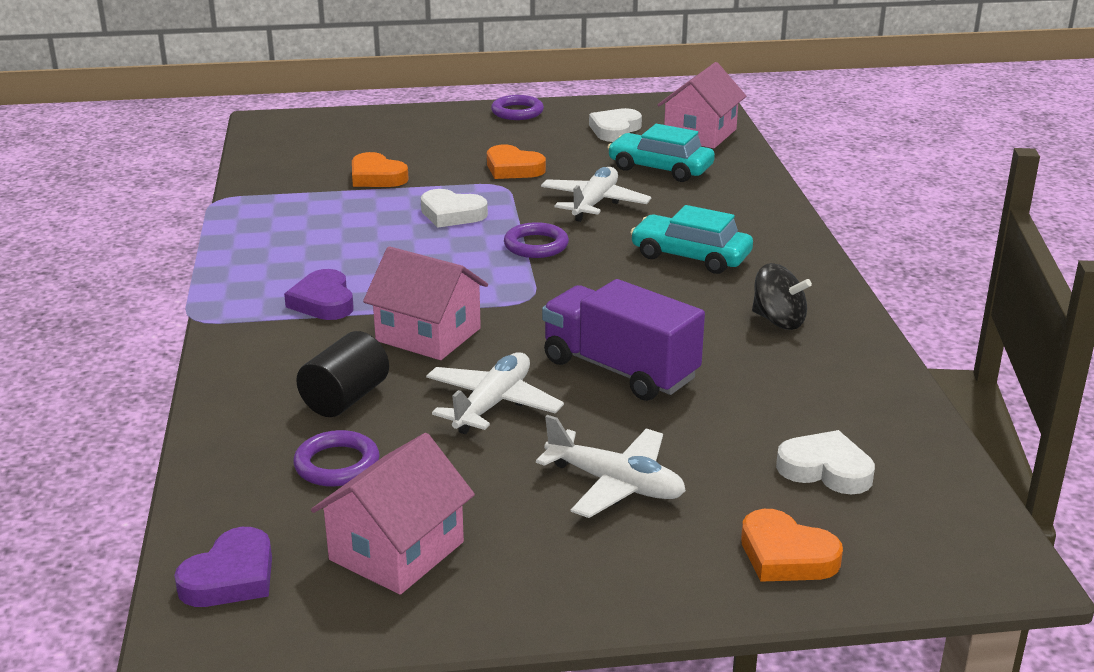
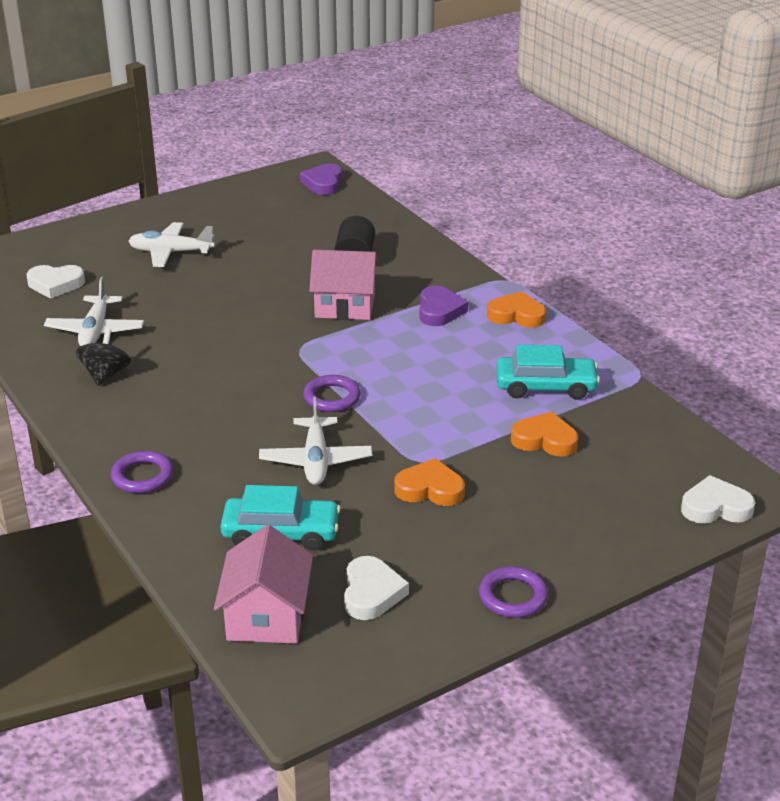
camera: 155 degrees right, 5 degrees up
(323, 302) = (439, 311): purple heart -> purple heart turned 45 degrees clockwise
(337, 464) = (324, 229): purple ring -> purple ring (142, 476)
(396, 551) = (259, 206): pink house -> none
(452, 214) = (431, 413): white heart -> white heart (715, 507)
(492, 404) = (267, 274): white plane -> white plane (95, 331)
(620, 370) = (202, 312): purple truck -> none
(690, 256) = (197, 419): turquoise car -> turquoise car (545, 386)
(778, 321) = (105, 374): black spinning top -> black spinning top turned 90 degrees clockwise
(786, 555) = (70, 243): orange heart -> orange heart (516, 315)

